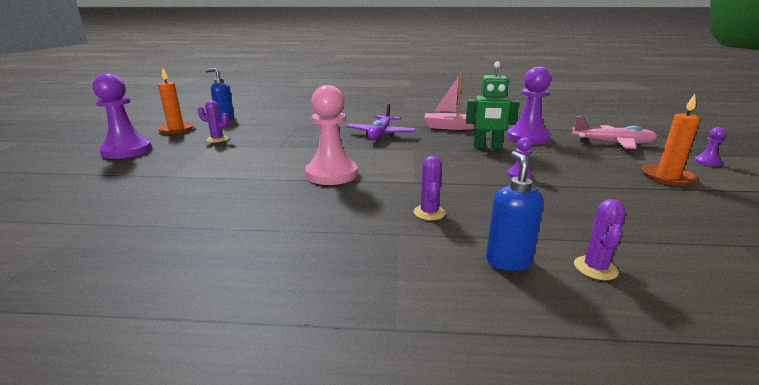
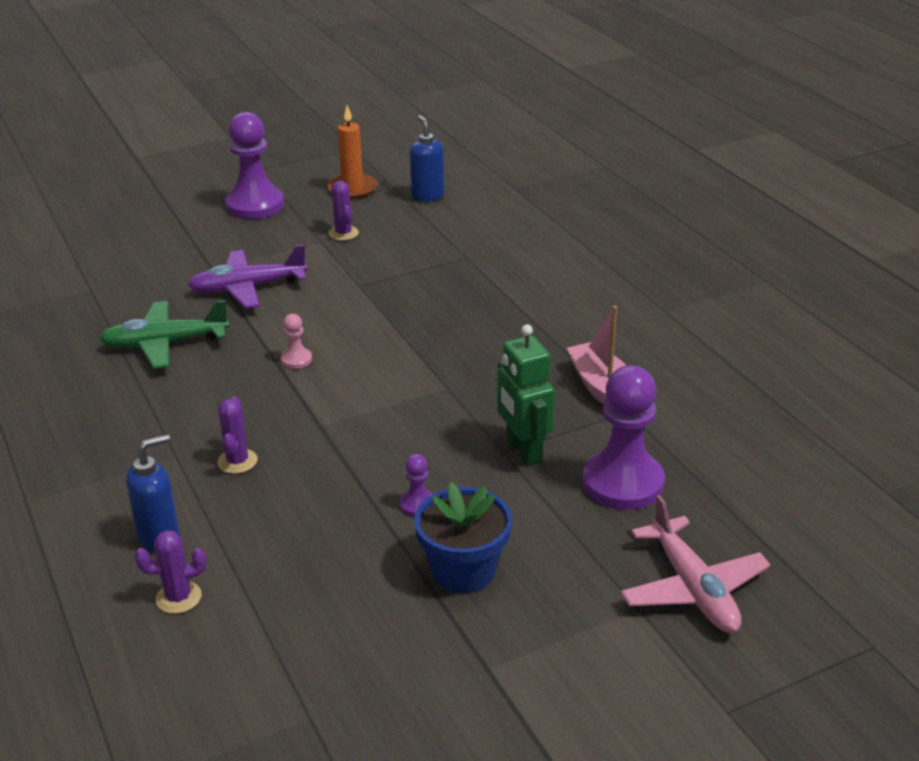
camera: 60 degrees right, 10 degrees up
(237, 209) = (165, 344): none -> green plane
(331, 174) = (296, 360): pink pawn -> pink pawn, size x0.44
(380, 134) = (489, 338): purple plane -> purple plane (247, 288)
(429, 213) = (237, 461): purple cactus -> purple cactus turned 60 degrees counterclockwise
(587, 177) = (463, 570): none -> blue flower pot
(667, 177) = (537, 658): orange candle -> none
(706, 162) = (678, 714): purple pawn -> none

